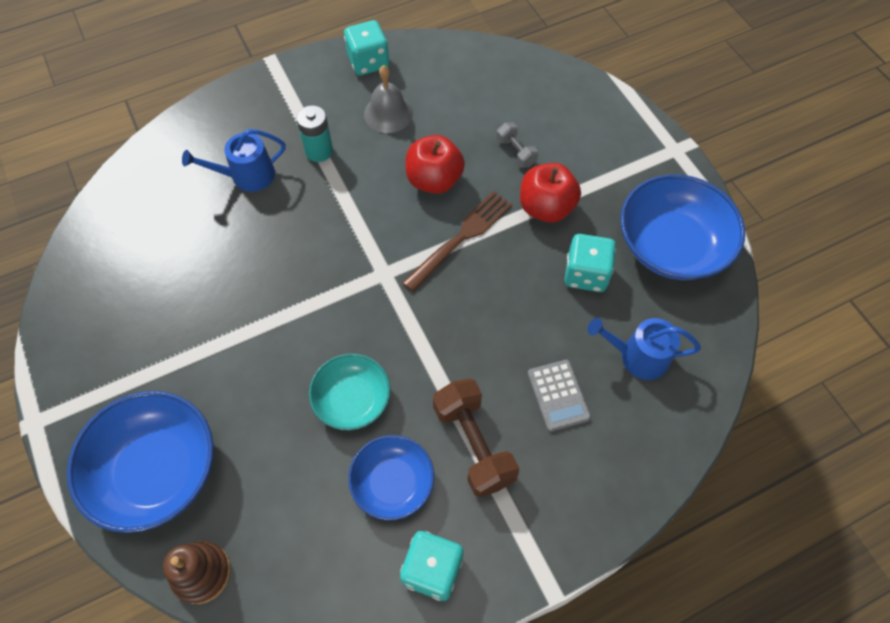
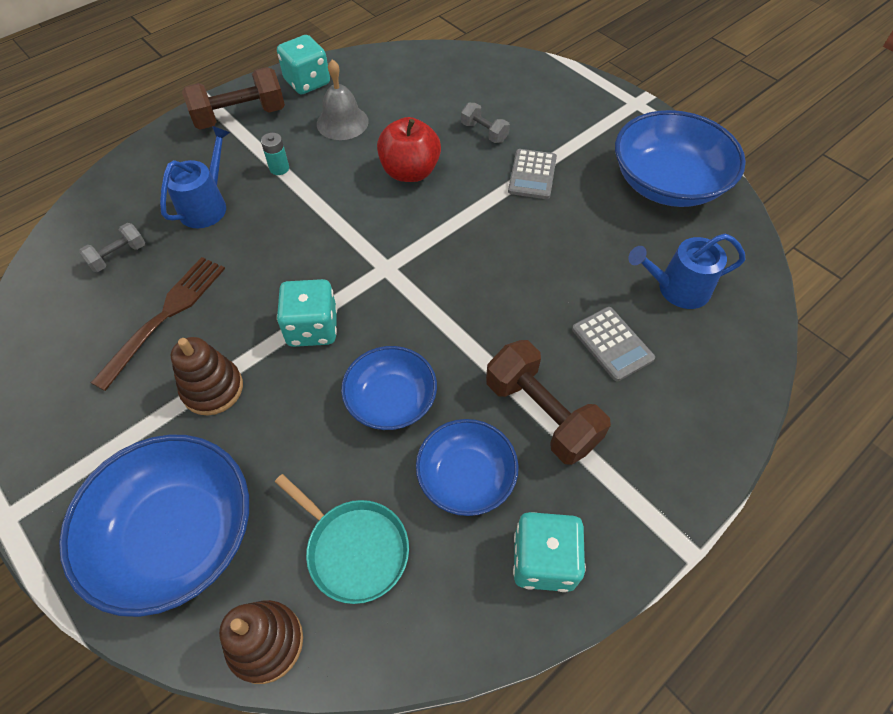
camera: 15 degrees left, 5 degrees down
(164, 210) = (118, 256): none -> grey dumbbell
(212, 352) = (212, 389): none -> brown stacking toy
(247, 176) = (206, 205): blue watering can -> blue watering can turned 150 degrees clockwise
(287, 518) = (354, 549): none -> turquoise pan
(298, 88) = (240, 116): none -> brown dumbbell
(319, 151) = (279, 168): turquoise battery -> turquoise battery, size x0.65
(352, 399) = (391, 400): turquoise bowl -> blue bowl
(461, 238) = (456, 218): brown fork -> brown fork (165, 316)
(546, 208) = (532, 174): red apple -> grey calculator
(586, 274) = (595, 225): turquoise dice -> turquoise dice (312, 328)

